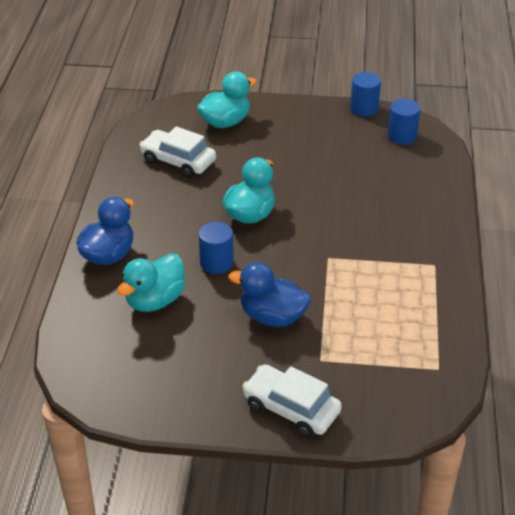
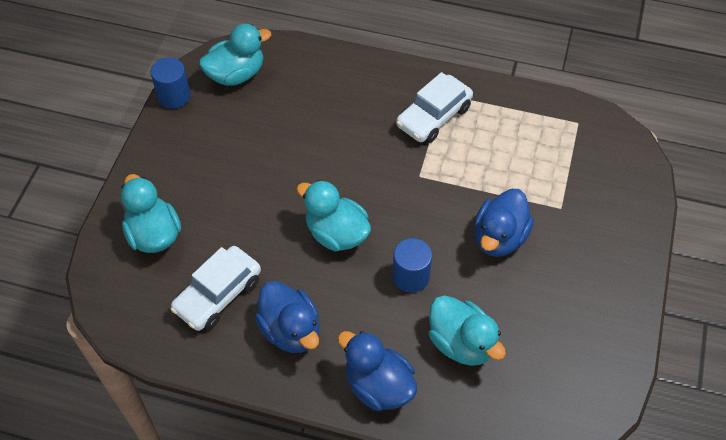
camera: 80 degrees left, 15 degrees up
(152, 202) = (291, 330): none -> blue duck
(291, 409) = (620, 241): white car -> white car (434, 116)
(402, 136) = (236, 74): blue cylinder -> turquoise duck

